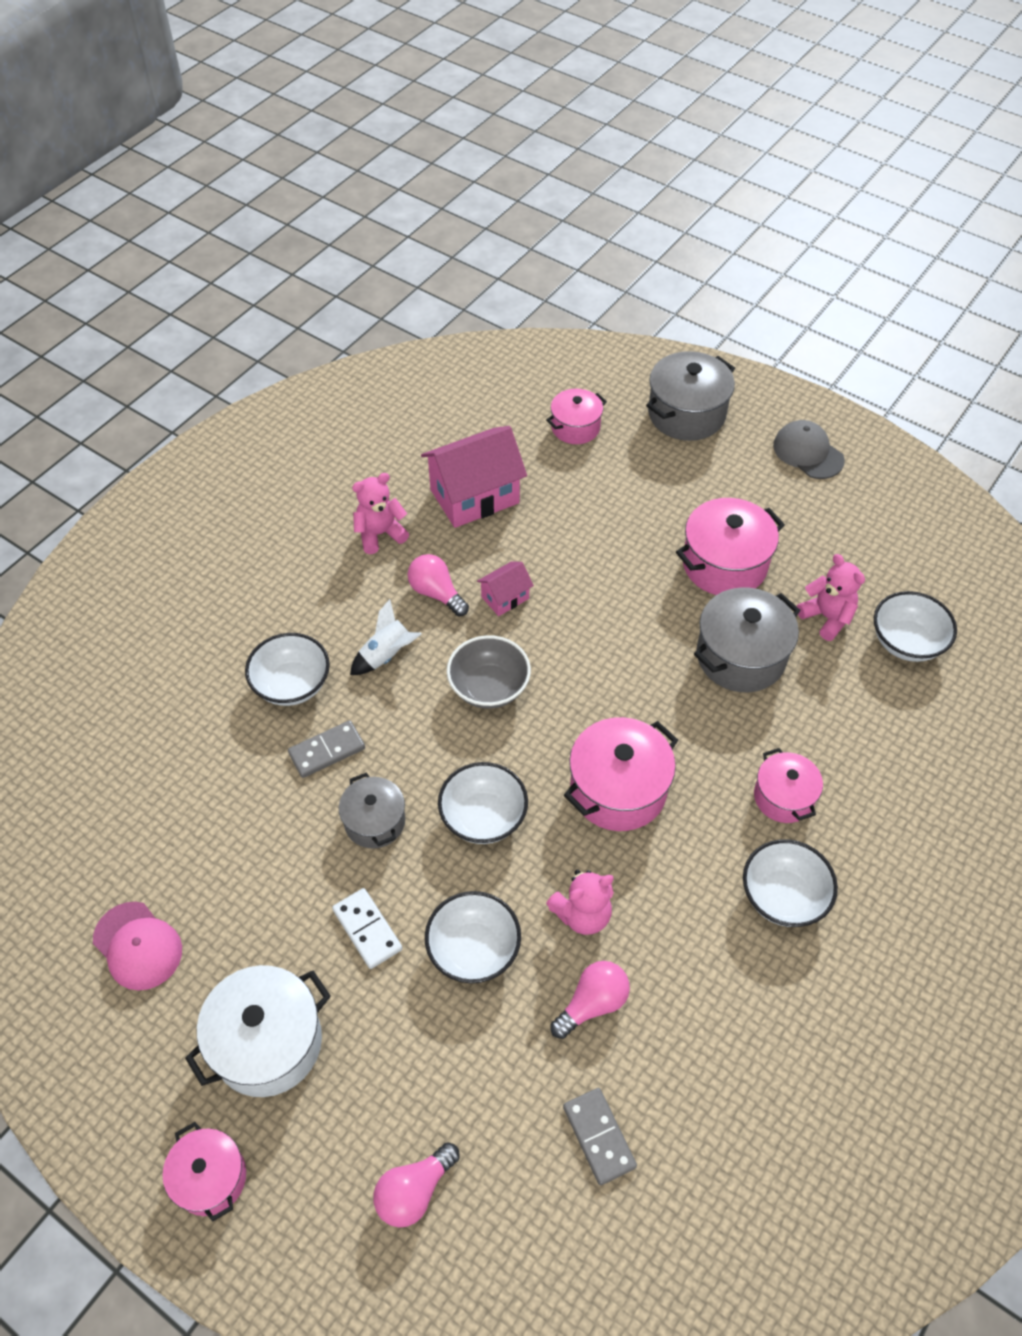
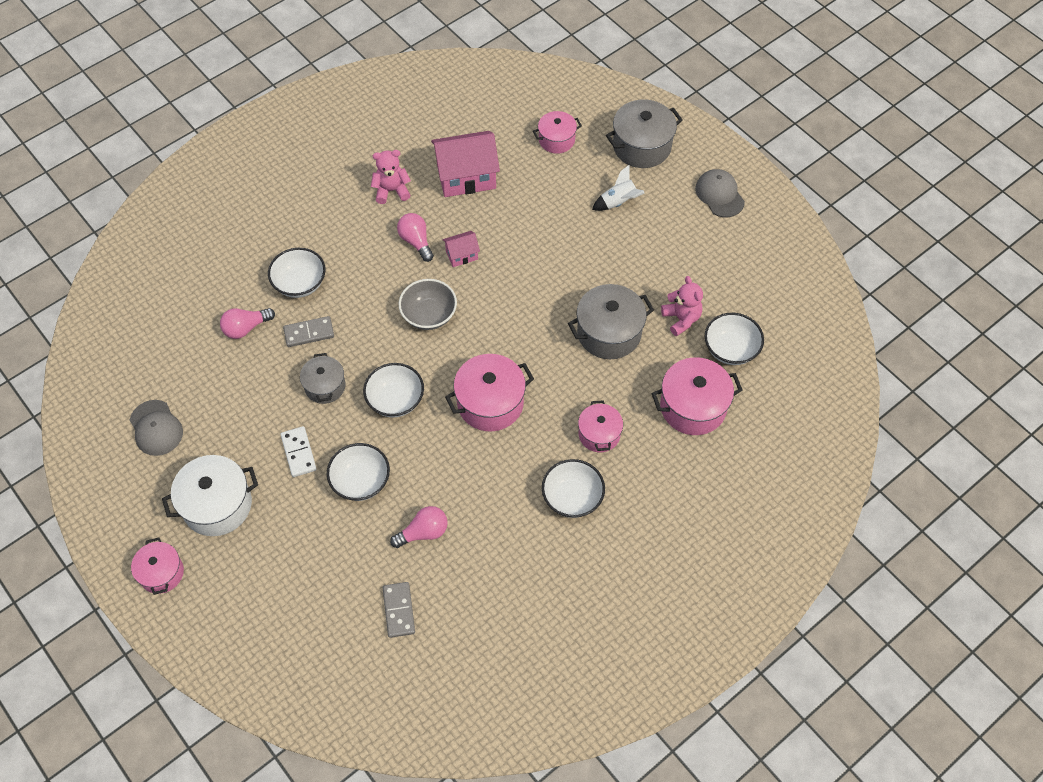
camera: 15 degrees right, 5 degrees up
(138, 946) = (156, 428): pink cap -> grey cap
(387, 655) = (368, 277): white rocket -> white rocket (618, 202)
(414, 1191) = (278, 611): pink light bulb -> pink light bulb (246, 328)
(582, 914) = (437, 477): pink teddy bear -> none
(724, 564) = (624, 265): pink pot -> pink pot (693, 407)

